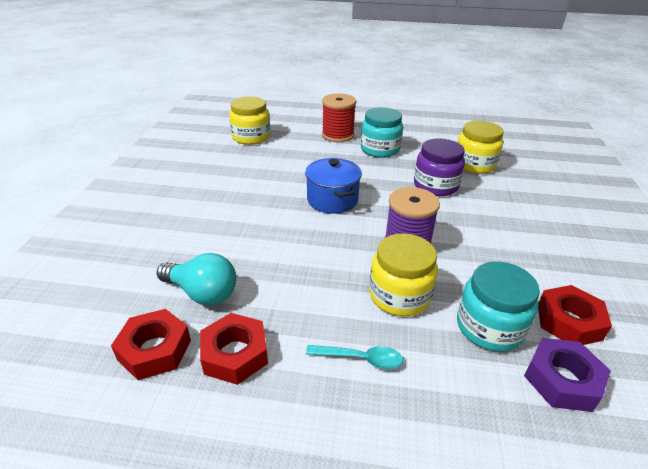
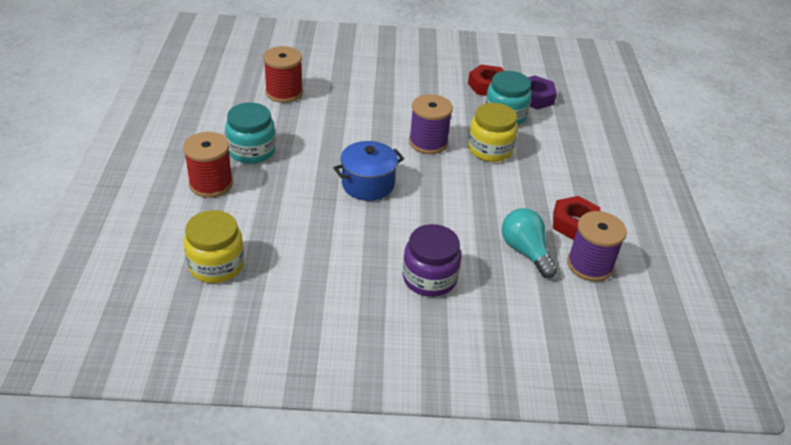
camera: 100 degrees left, 5 degrees up
(154, 350) = (589, 265): red nut -> purple spool
(202, 293) = (525, 252): turquoise light bulb -> turquoise light bulb turned 45 degrees counterclockwise
(360, 359) = (553, 168): turquoise spoon -> none
(435, 186) = (329, 120): purple jar -> purple jar (429, 278)
(474, 165) = (284, 92): yellow jar -> red spool

